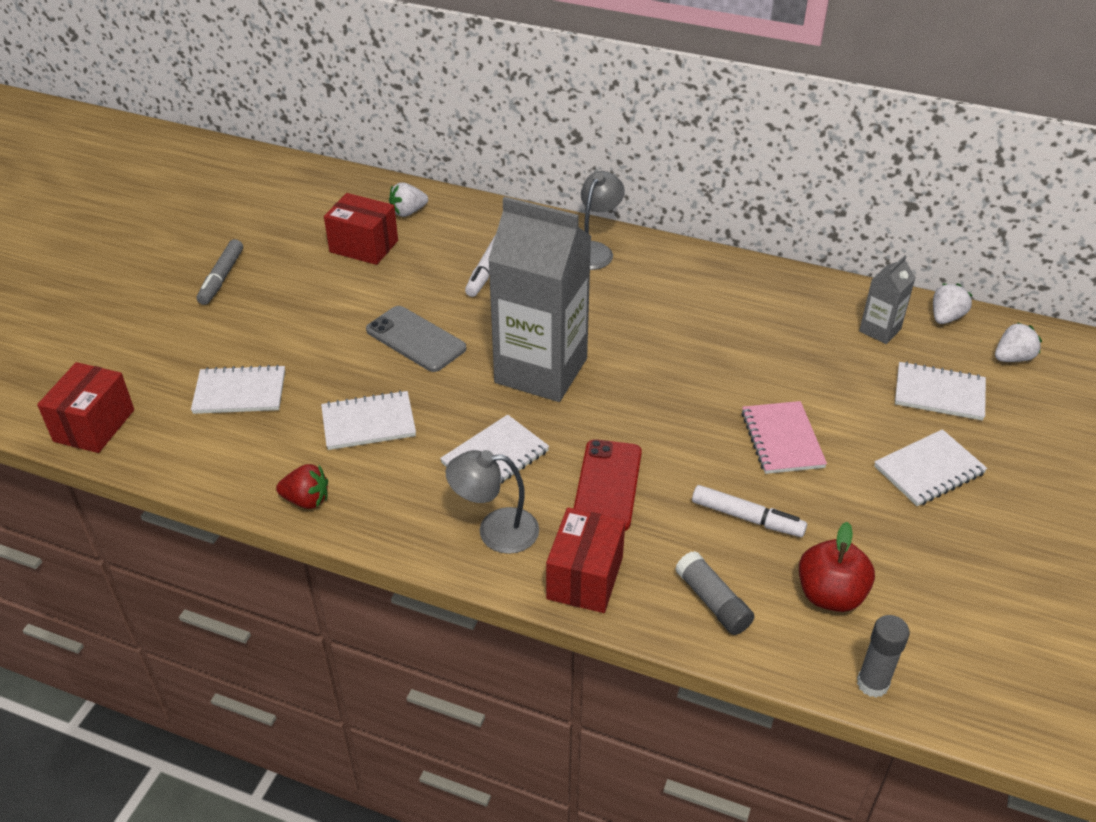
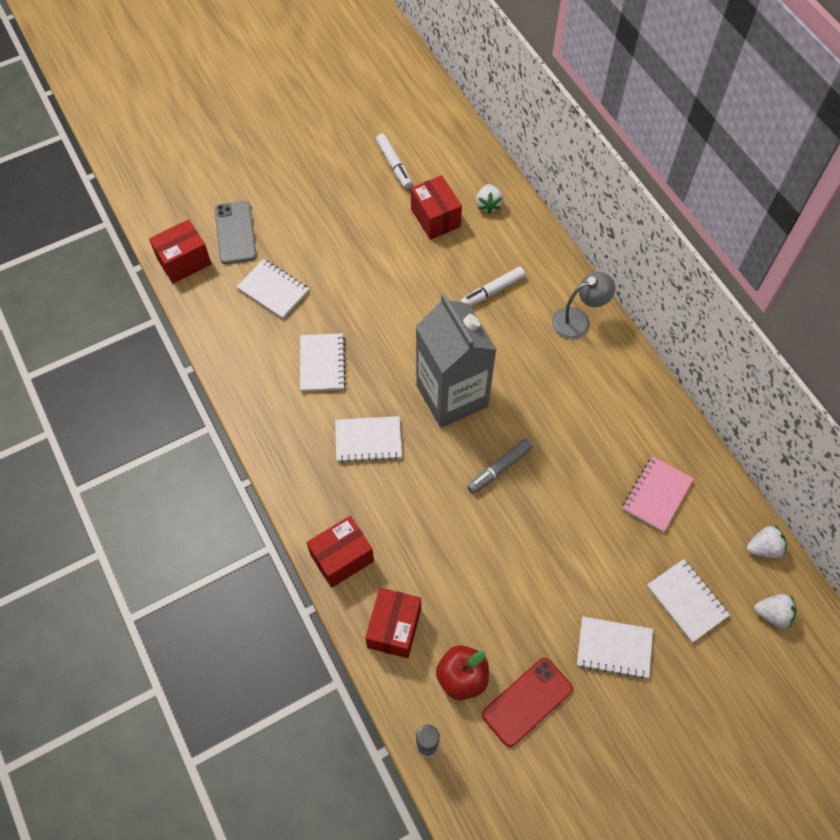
camera: 40 degrees right, 20 degrees up
(222, 278) = (332, 190): grey marker -> grey marker (499, 468)
(306, 500) = (247, 394): red strawberry -> none
(368, 423) = (322, 363): white notebook -> white notebook turned 60 degrees clockwise
(408, 212) = (488, 205): white strawberry -> white strawberry turned 105 degrees counterclockwise
(415, 339) = (401, 318): grey phone -> grey phone (235, 233)
(495, 530) = (324, 490): grey lamp -> none
(607, 485) = (411, 507): red phone -> red phone (527, 701)
(713, 602) = (394, 628): grey glue stick -> red box
(747, 517) = (468, 591): white marker -> white marker (394, 165)
(782, 439) = (546, 556): pink notebook -> pink notebook (657, 495)
(880, 330) = (703, 523): grey carton -> none

